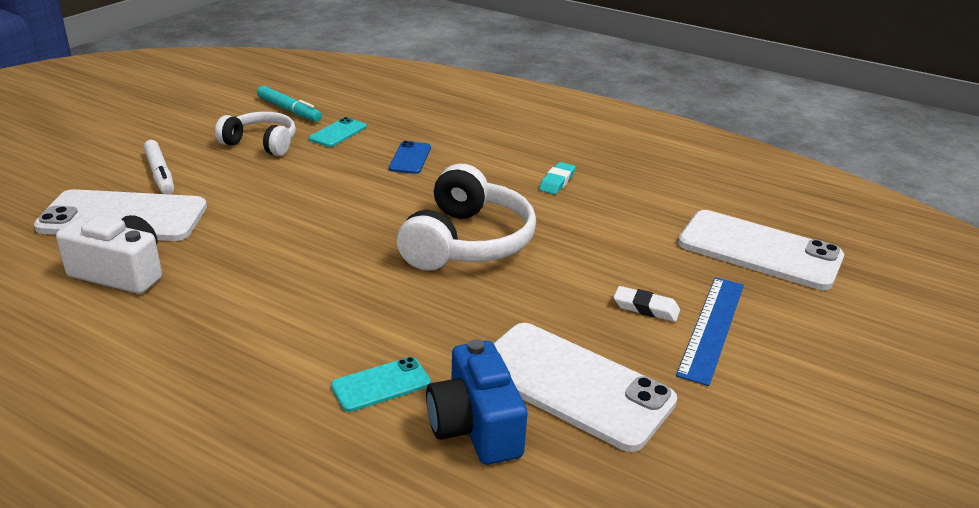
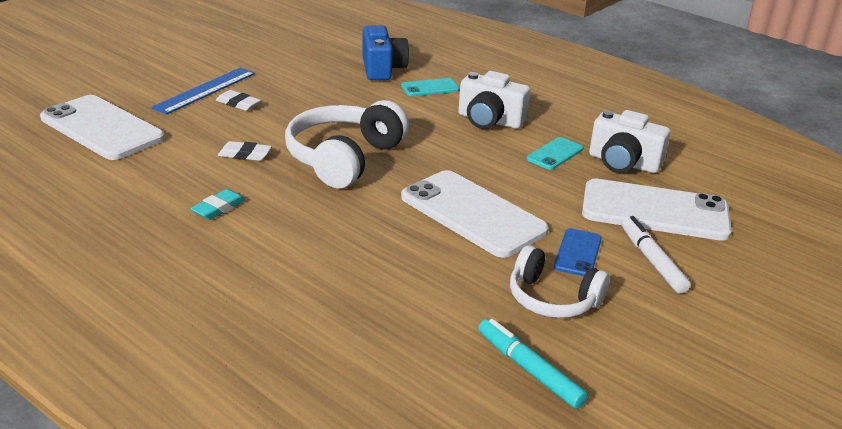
camera: 170 degrees left, 0 degrees up
(286, 323) = (489, 120): none -> white camera
(338, 133) = (454, 310): turquoise phone -> turquoise phone (555, 154)
(410, 158) = (368, 256): blue phone -> blue phone (578, 253)
(572, 385) = (319, 77): white phone -> white phone (472, 214)
(576, 235) = (245, 155): none -> white eraser

